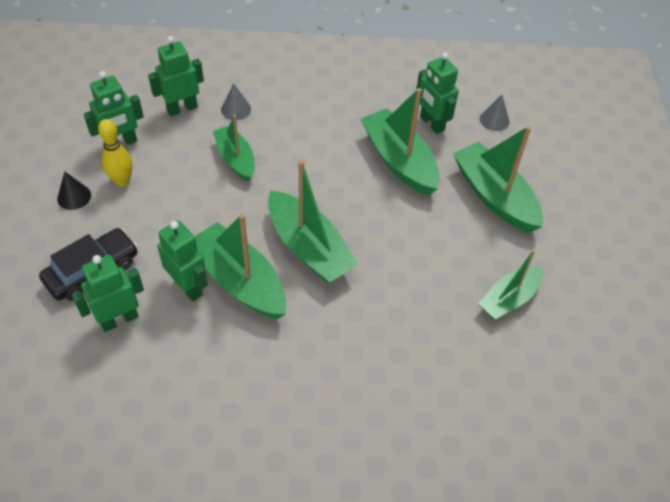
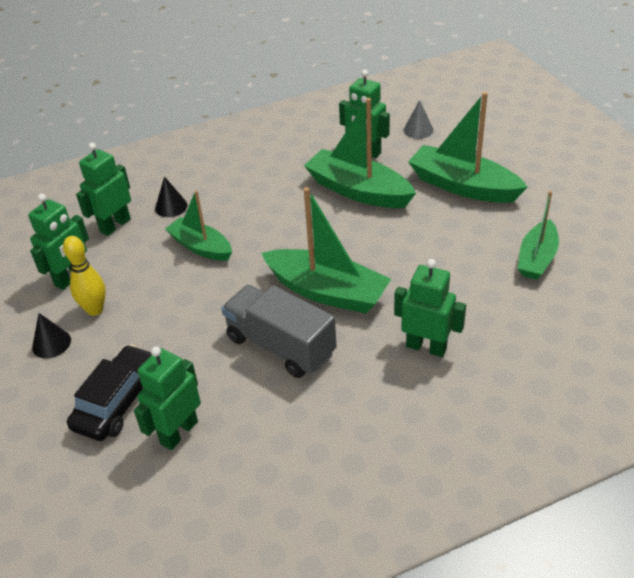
camera: 20 degrees left, 10 degrees down
(188, 287) = (231, 373): green robot -> green robot (426, 347)
(236, 109) = (171, 206): grey cone -> black cone
(240, 281) = (281, 346): green boat -> grey truck

